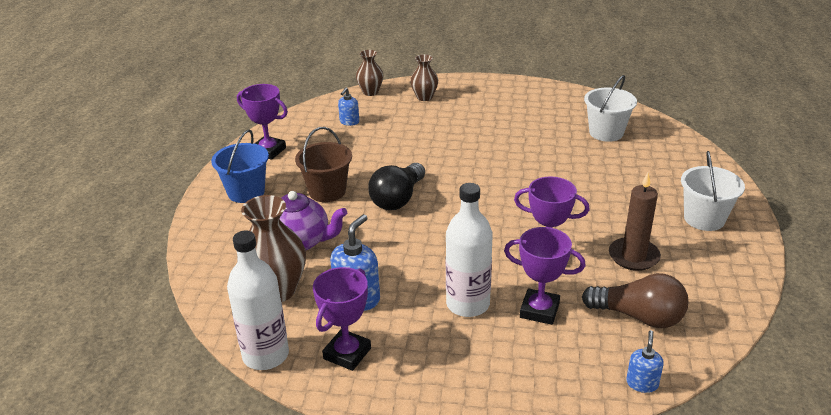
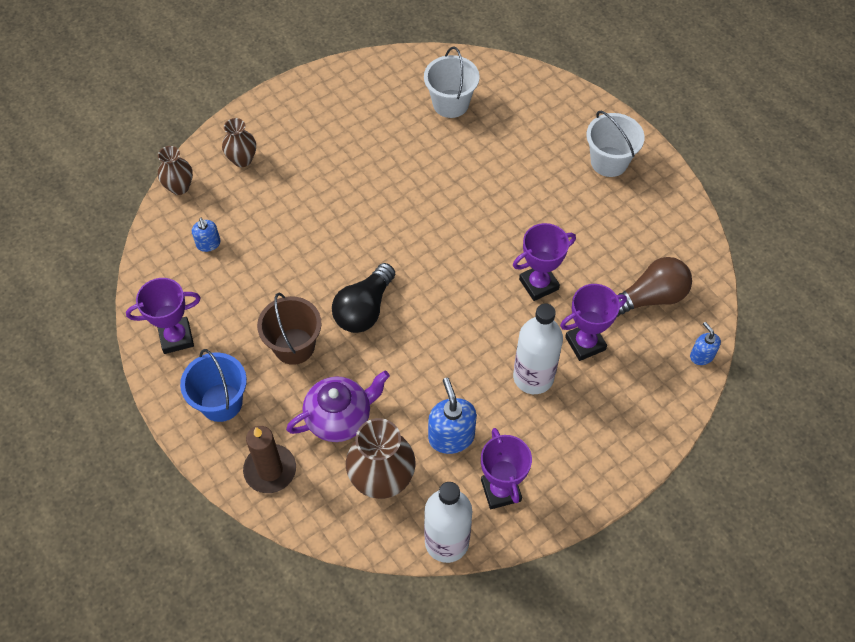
camera: 45 degrees left, 25 degrees up
(398, 199) = (364, 309): black light bulb -> black light bulb turned 45 degrees clockwise
(633, 256) = (597, 239): brown candle -> brown candle (270, 470)

